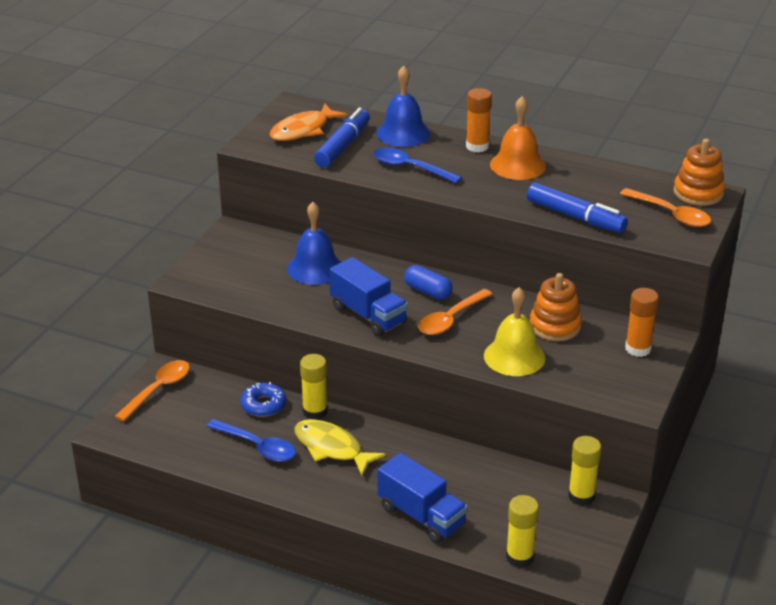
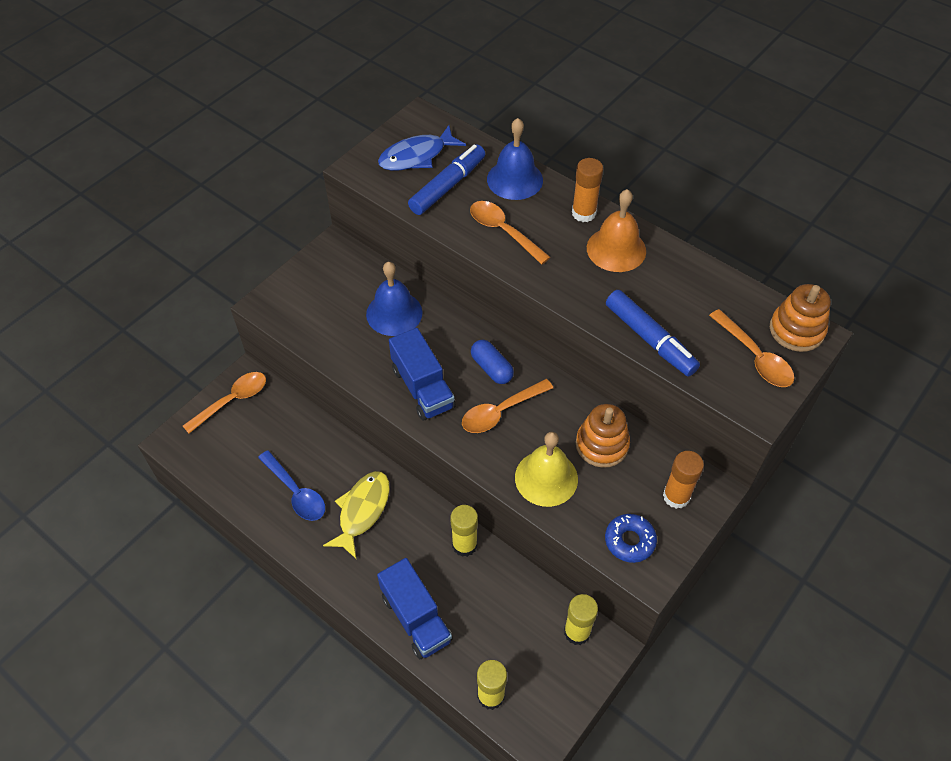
camera: 15 degrees right, 20 degrees up
(263, 405) = (319, 442): blue donut -> blue donut (629, 541)
(303, 130) = (416, 156): orange fish -> blue fish
(315, 411) = (362, 461): yellow glue stick -> yellow glue stick (464, 545)
(331, 448) = (362, 511): yellow fish -> yellow fish turned 60 degrees clockwise
(410, 168) = (503, 231): blue spoon -> orange spoon

